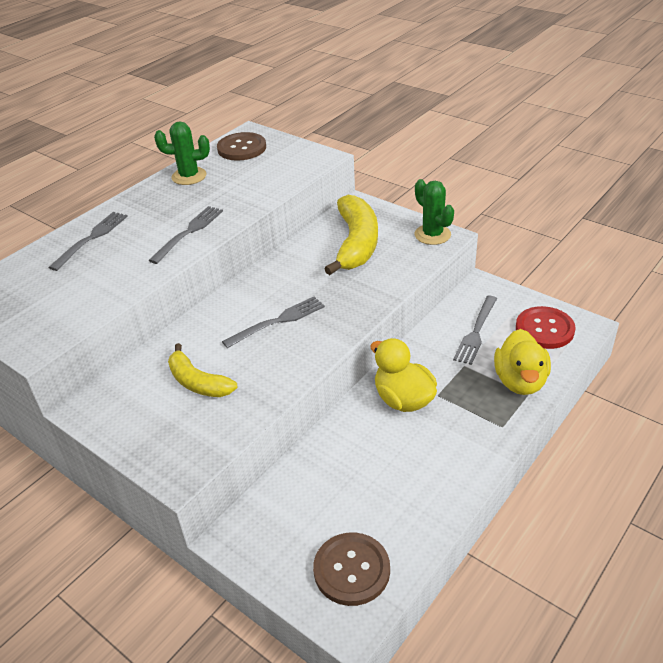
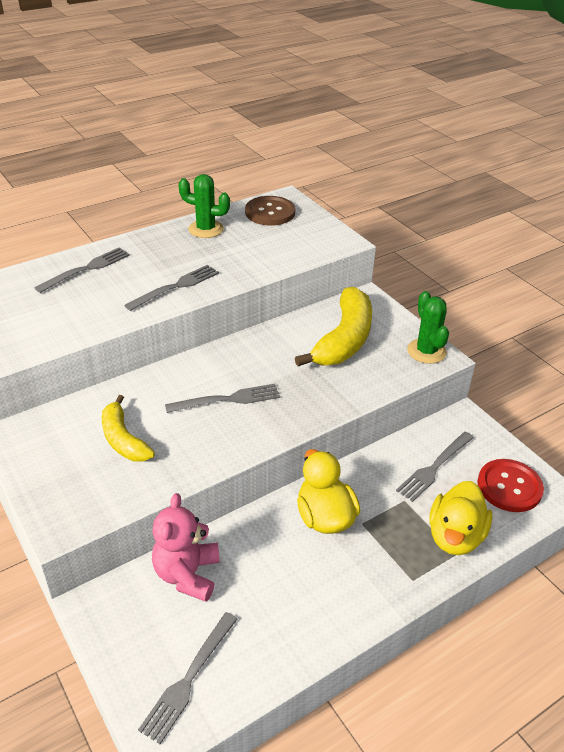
camera: 15 degrees right, 0 degrees up
(305, 484) = (187, 574): none -> pink teddy bear
(351, 570) = (188, 679): brown button -> grey fork

